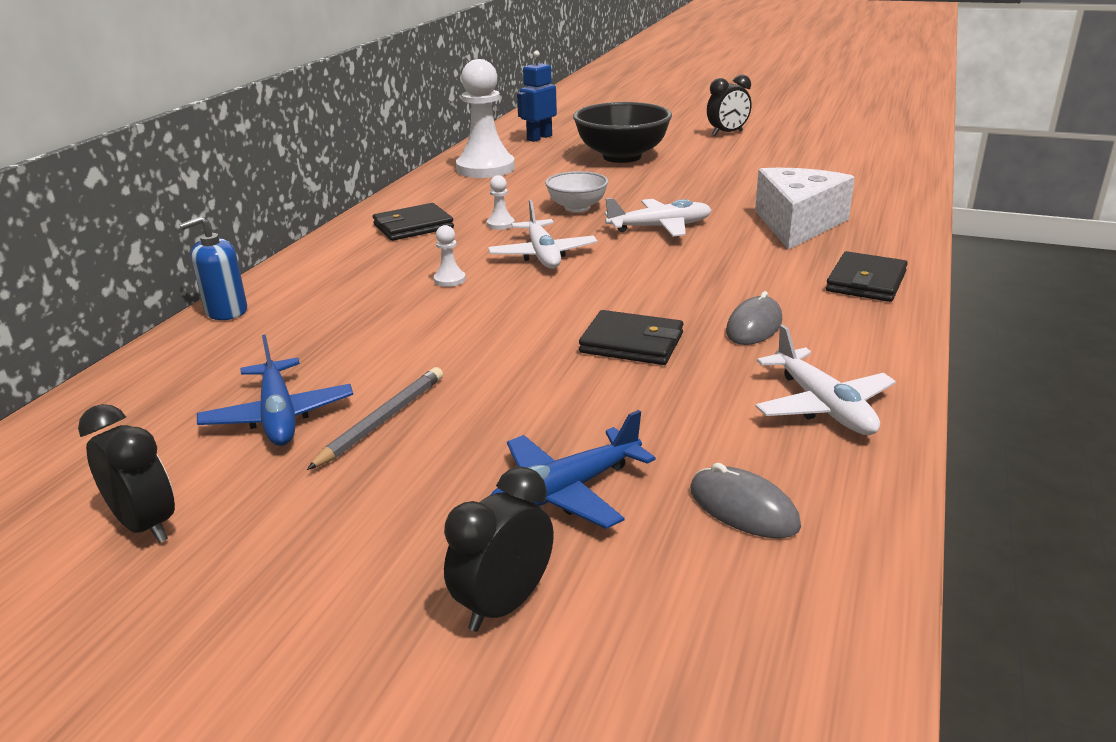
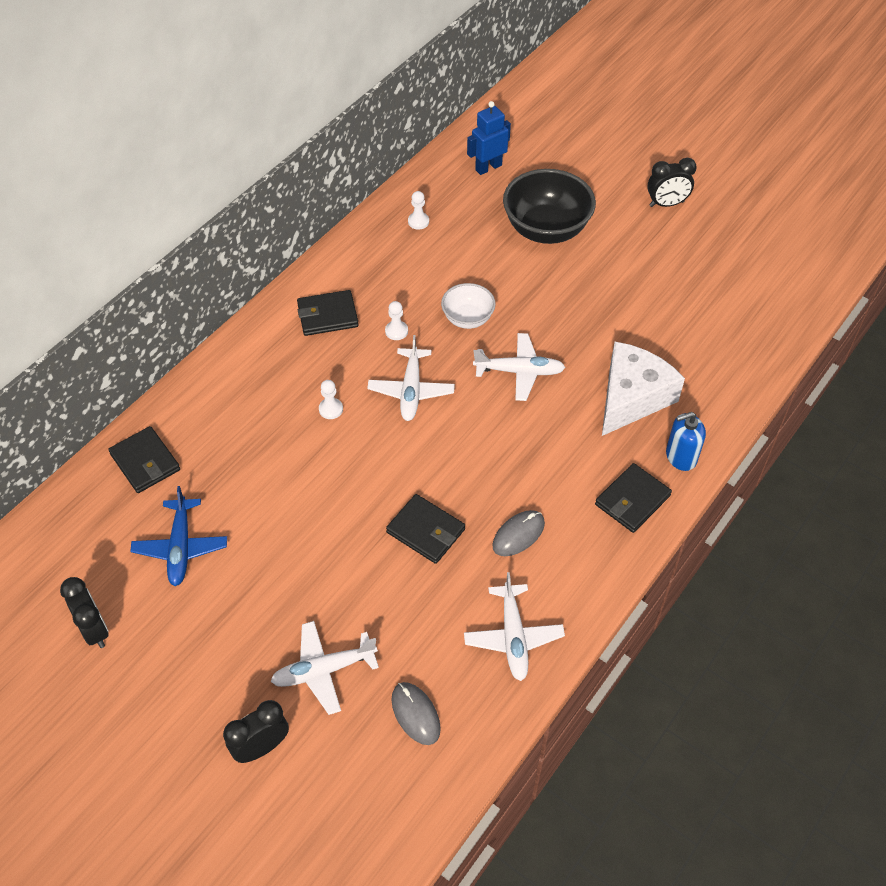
camera: 15 degrees right, 25 degrees up
(203, 354) = (145, 462): none -> black wallet
(226, 311) = (167, 409): blue soap dispenser -> blue soap dispenser (681, 456)
(382, 420) = (240, 571): grey pencil -> none
(485, 168) = (418, 221): white pawn -> white pawn, size x0.40
(565, 492) = (323, 670): blue plane -> white plane

